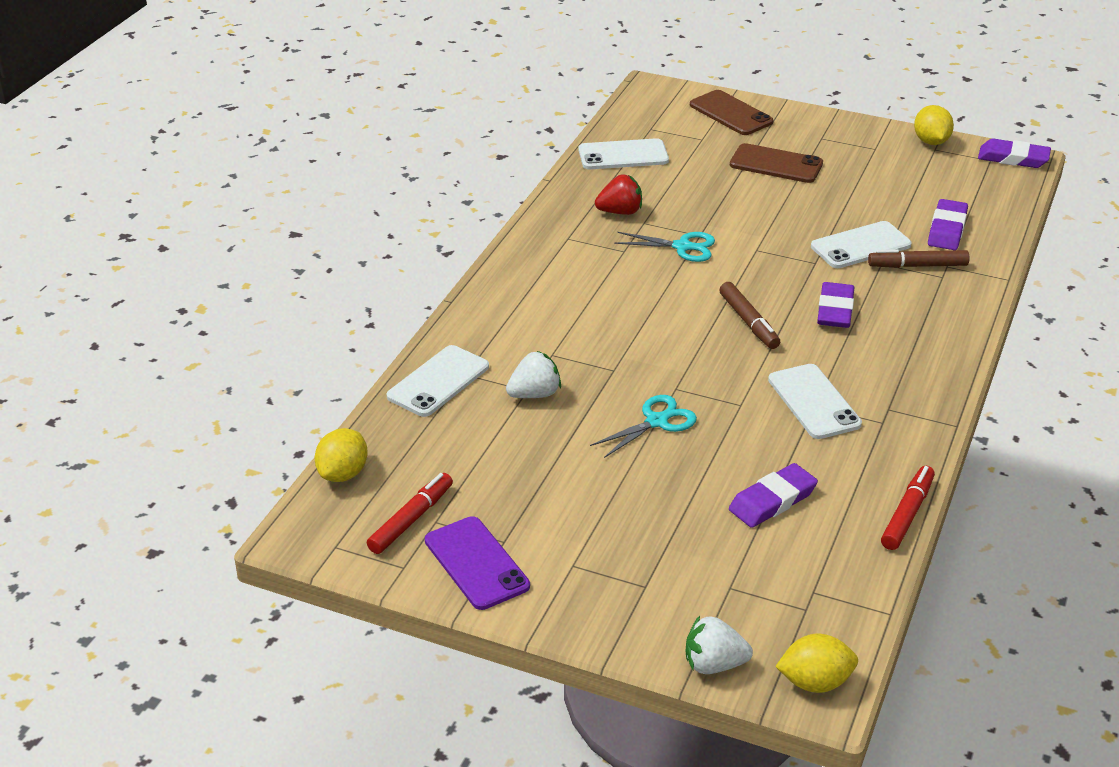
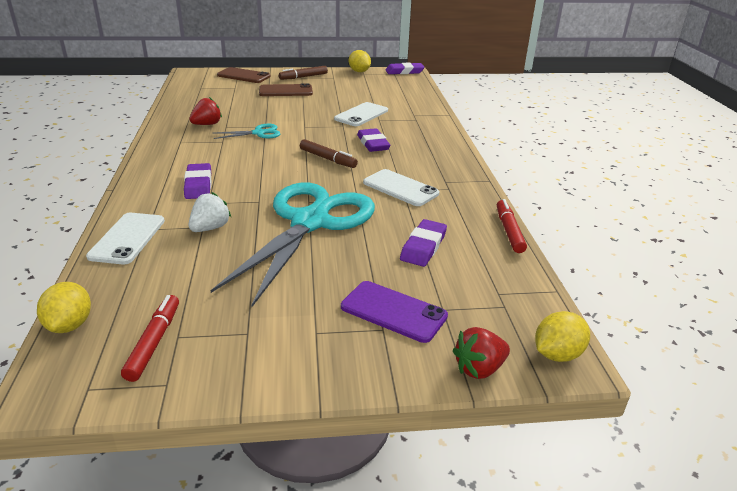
camera: 30 degrees left, 5 degrees down
(476, 563) = (234, 358): purple phone -> purple phone (393, 311)
(623, 155) = (191, 100): white phone -> none
(656, 421) = (310, 222): turquoise scissors -> turquoise scissors, size x2.43
(714, 664) = (479, 369): white strawberry -> red strawberry
(917, 266) = (399, 117): brown marker -> brown marker (303, 77)
(947, 229) = (399, 101): purple eraser -> purple eraser (198, 185)

